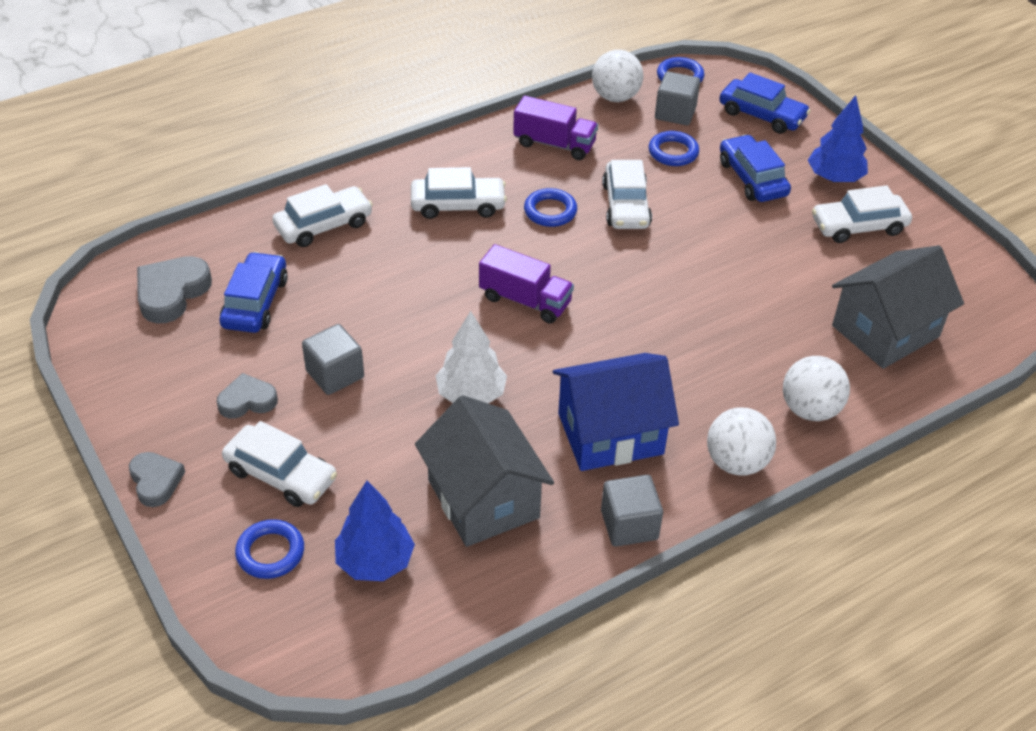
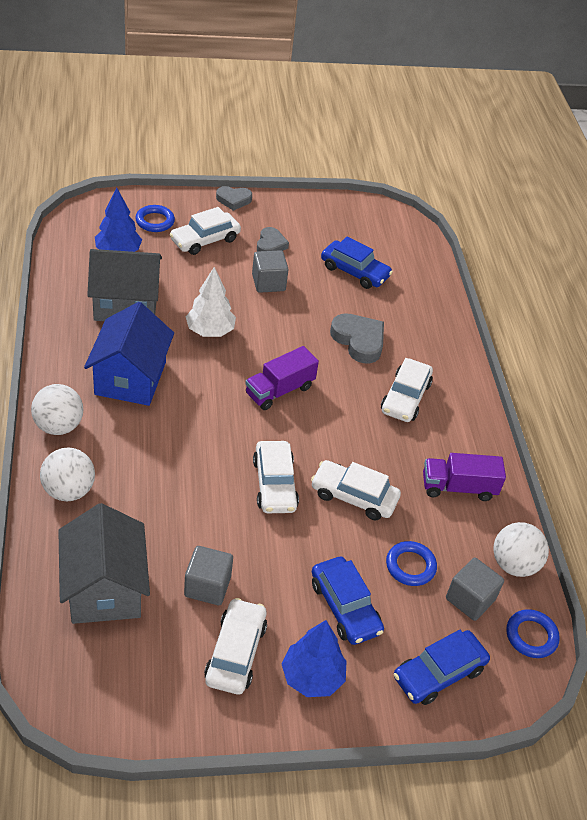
camera: 110 degrees right, 0 degrees up
(172, 293) = (383, 243): grey heart -> grey heart (359, 341)
(324, 225) = (417, 323): white car -> white car (274, 484)
(550, 211) = (371, 446): blue ring -> none
(554, 144) = (458, 487): purple truck -> purple truck turned 45 degrees clockwise
(629, 525) = (56, 354): grey cube -> grey cube (207, 586)
(752, 178) = (345, 607): blue car -> blue car turned 60 degrees clockwise

